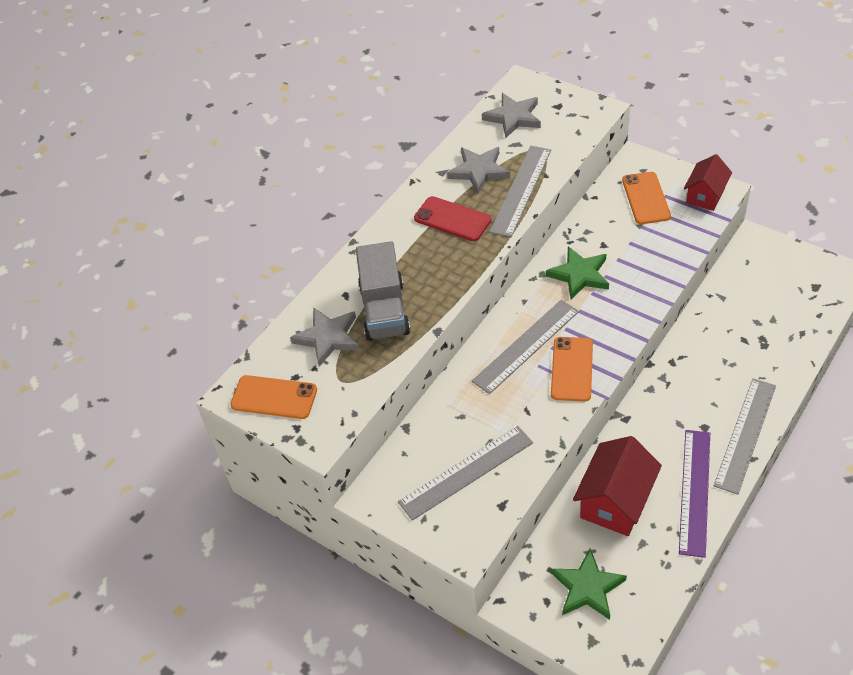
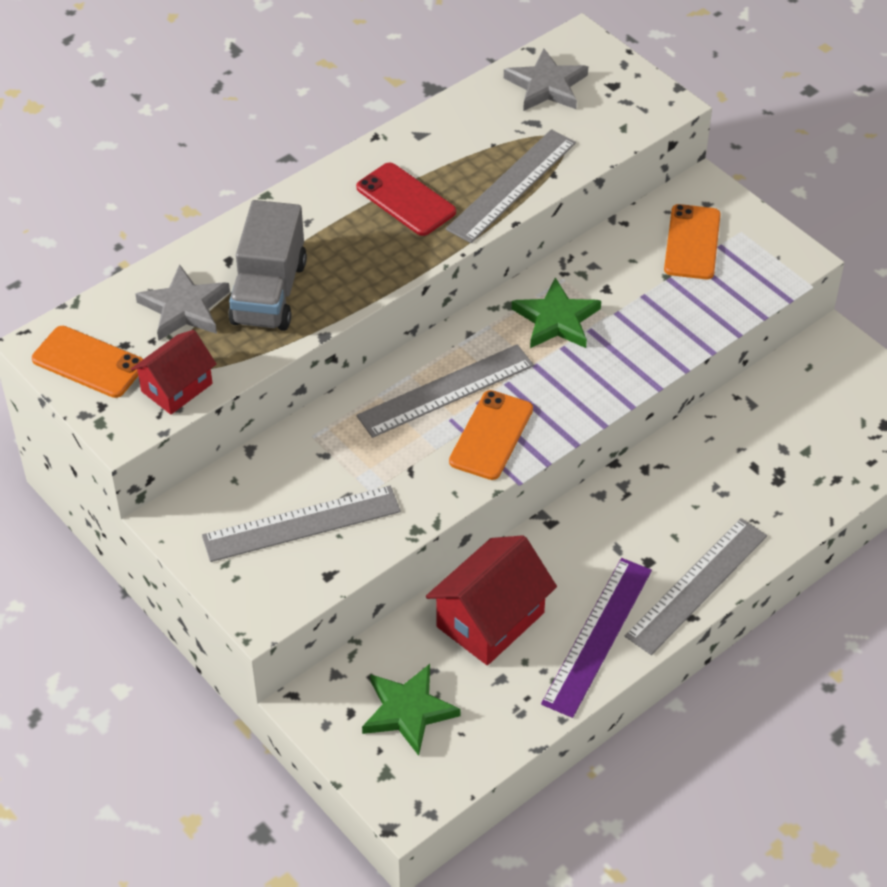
camera: 10 degrees right, 0 degrees up
(479, 171) = (468, 146): grey star -> none
(705, 195) = (774, 260): red house -> red house (176, 387)

